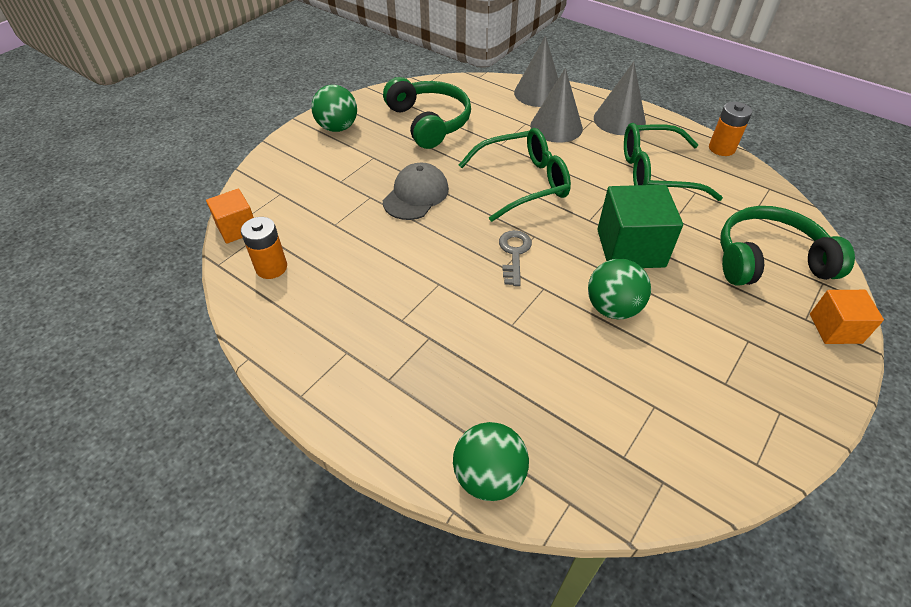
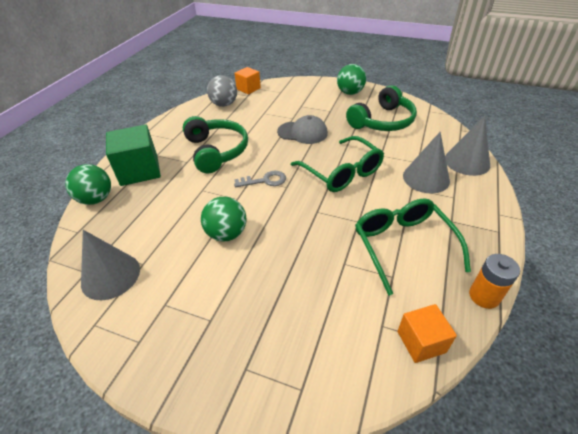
camera: 75 degrees right, 5 degrees down
(271, 267) = (224, 104): orange battery -> grey ball
(619, 120) = (469, 214): grey cone -> grey cone (110, 275)
(630, 248) = (294, 237): green cube -> green cube (139, 170)
(768, 260) = (317, 338): green headphones -> green headphones (216, 151)
(835, 328) = (238, 395): orange cube -> orange cube (421, 342)

